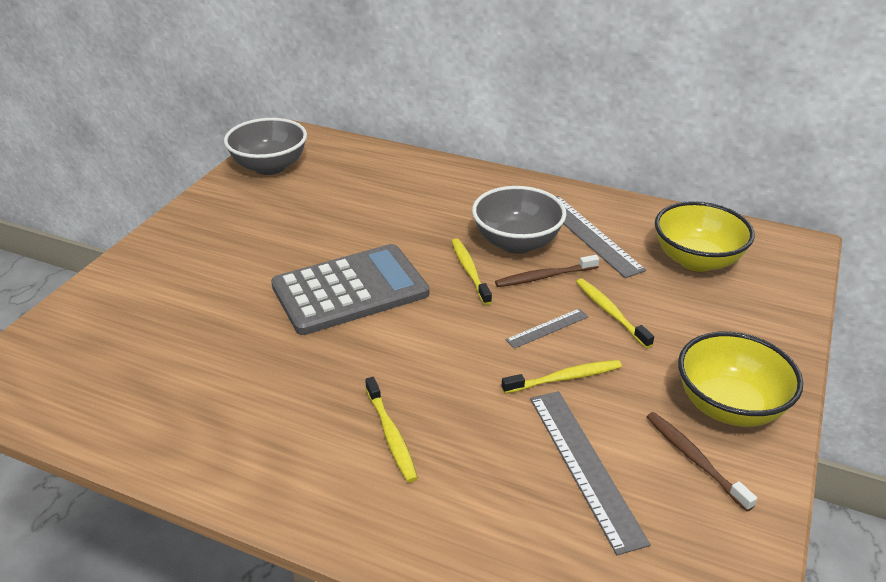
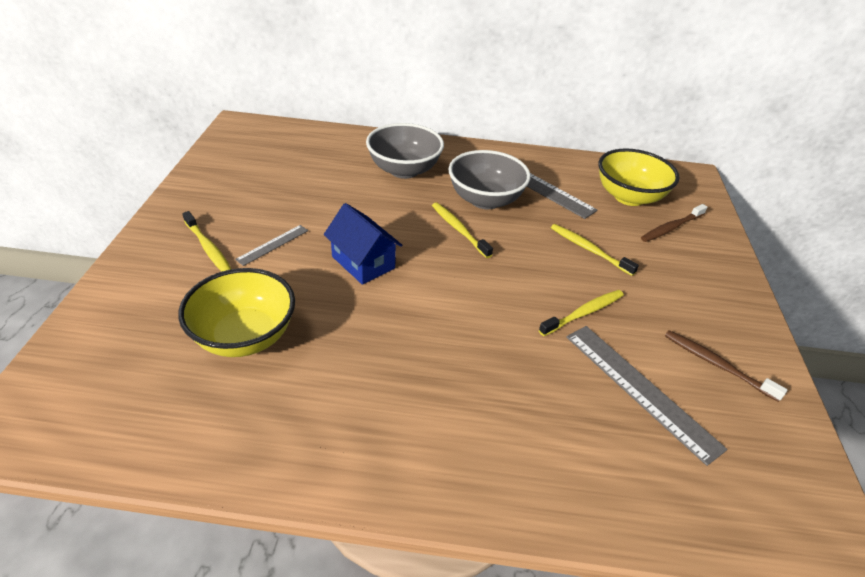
camera: 20 degrees left, 5 degrees up
(270, 167) = (233, 156): grey bowl -> grey bowl (404, 170)
(350, 290) = (363, 262): grey calculator -> blue house
(391, 435) = (466, 395): yellow toothbrush -> yellow toothbrush (208, 248)
(544, 277) = (522, 226): brown toothbrush -> brown toothbrush (671, 228)
(547, 328) = (547, 271): grey ruler -> grey ruler (273, 244)
(729, 406) = (716, 314): yellow bowl -> yellow bowl (245, 336)

